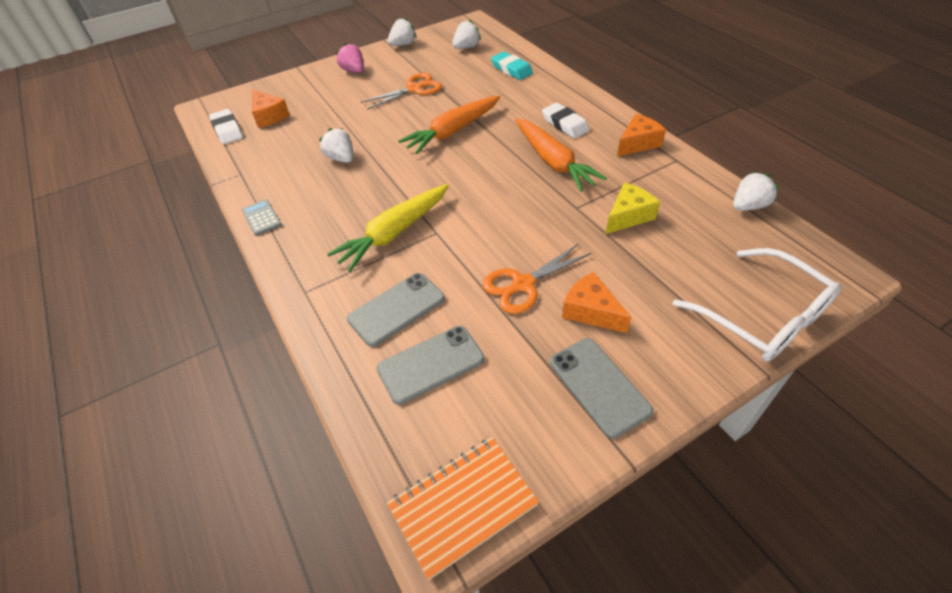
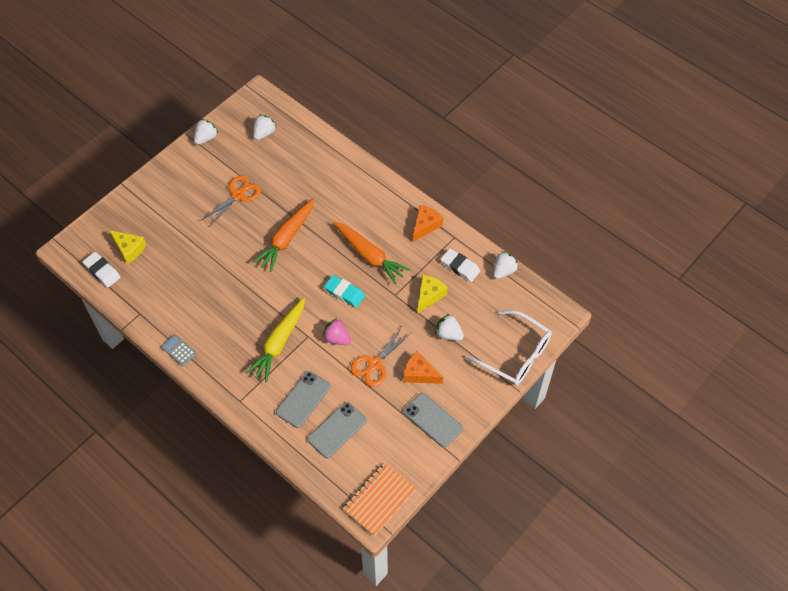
camera: 20 degrees left, 10 degrees up
(269, 116) = (129, 249): orange cheese -> yellow cheese
(341, 158) = (211, 283): white strawberry -> white strawberry (448, 334)
(354, 71) = (176, 181): pink strawberry -> pink strawberry (337, 338)
(511, 69) = (311, 157): turquoise eraser -> turquoise eraser (344, 293)
(564, 124) = (369, 215): white eraser -> white eraser (460, 267)

